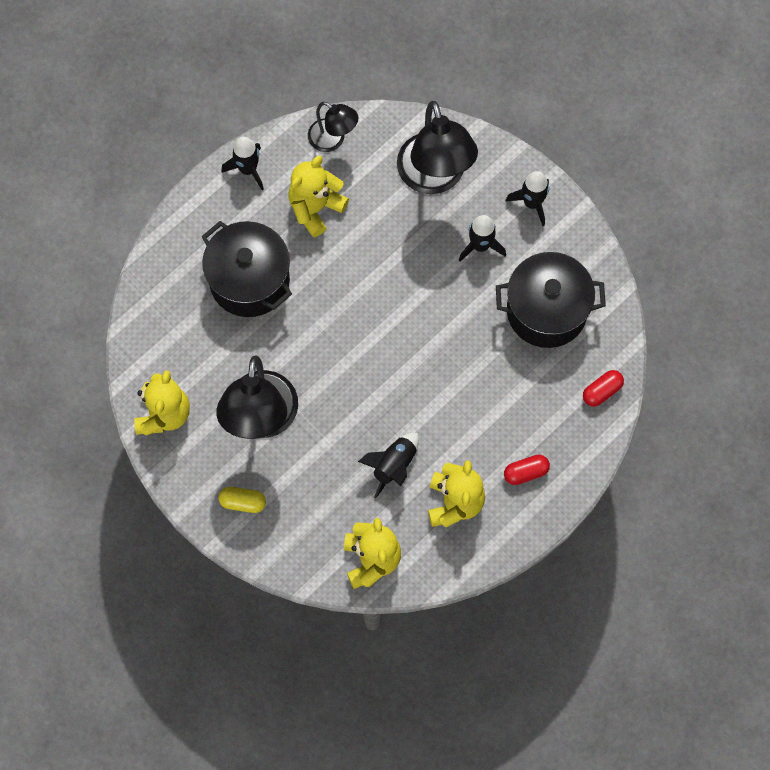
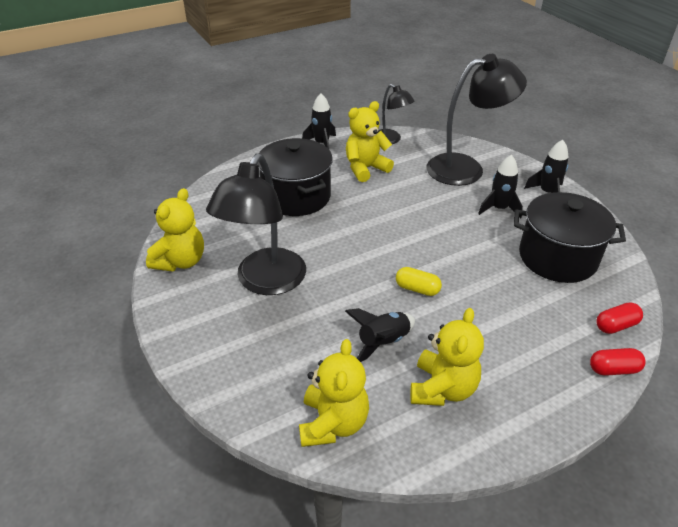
camera: 15 degrees right, 30 degrees down
(243, 502) = (217, 340): yellow capsule -> yellow capsule (417, 289)
(434, 177) = (466, 168): black lamp -> black lamp turned 105 degrees counterclockwise
(526, 472) = (528, 378): red capsule -> red capsule (613, 369)

